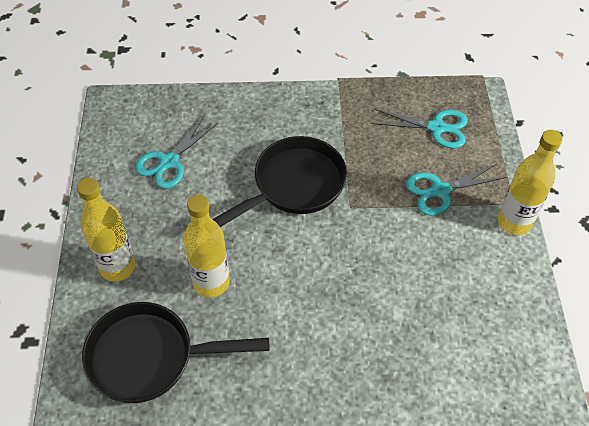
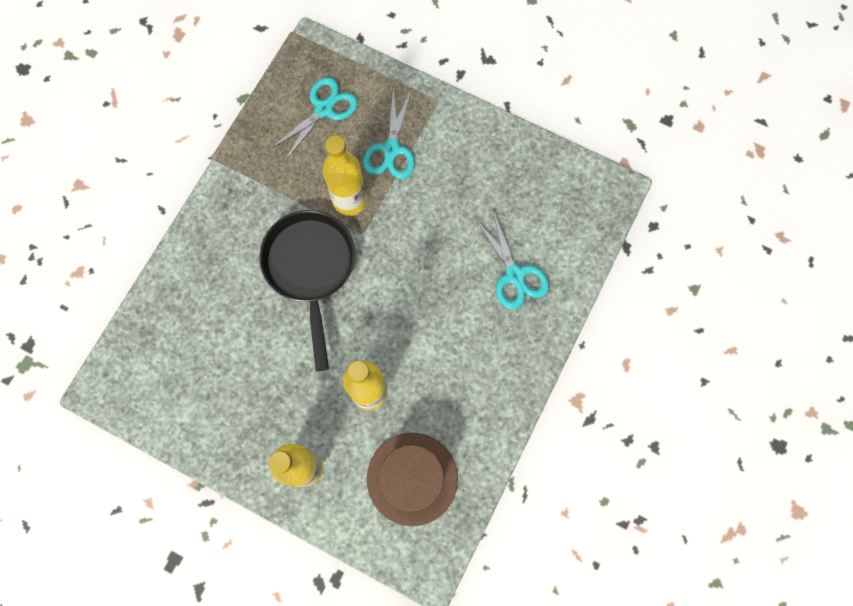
camera: 60 degrees left, 20 degrees up
(150, 357) = (412, 478): black pan -> brown hat
(169, 162) = (213, 367): turquoise scissors -> turquoise scissors (515, 275)
(514, 222) = (456, 112): yellow bottle -> yellow bottle (349, 201)

